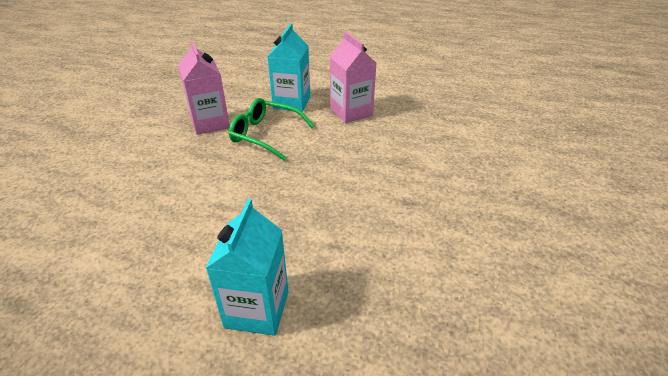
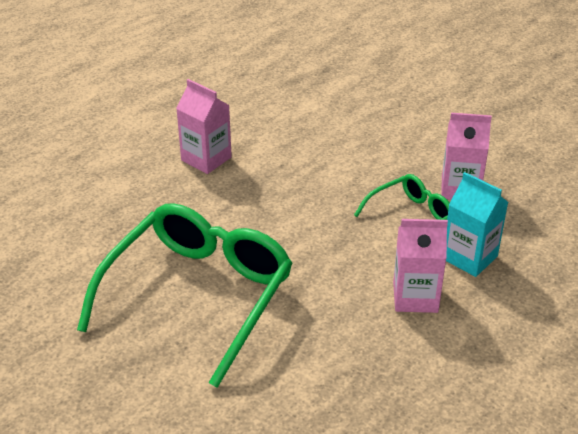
camera: 120 degrees right, 0 degrees up
(257, 309) = (206, 159): turquoise carton -> pink carton
(461, 209) = (198, 295): none -> green glasses

